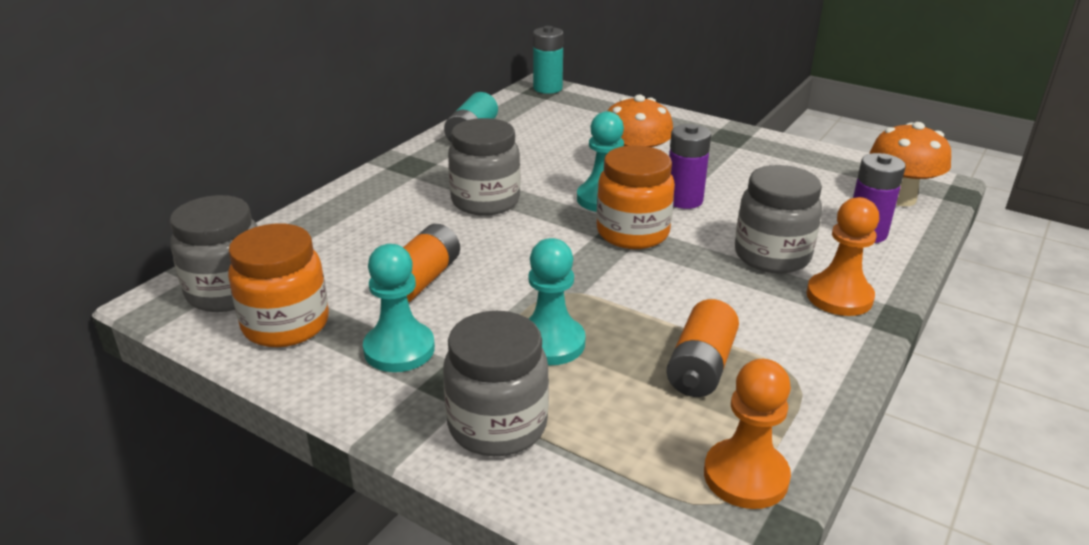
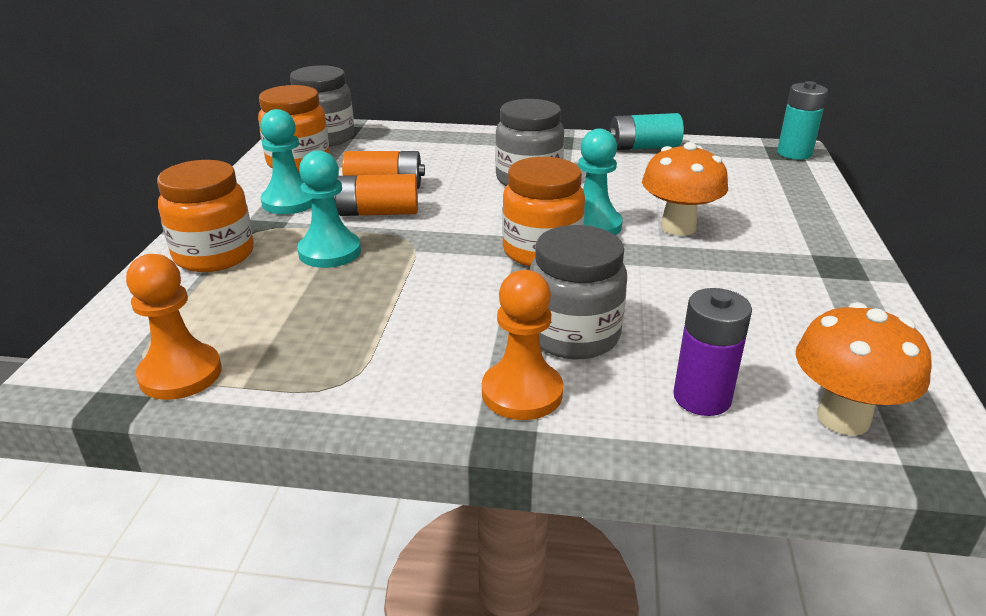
camera: 65 degrees right, 0 degrees up
(497, 425) = (214, 255): grey jar -> orange jar
(684, 200) = (641, 265): purple battery -> none
(701, 366) = (333, 326): orange battery -> orange battery (378, 213)

